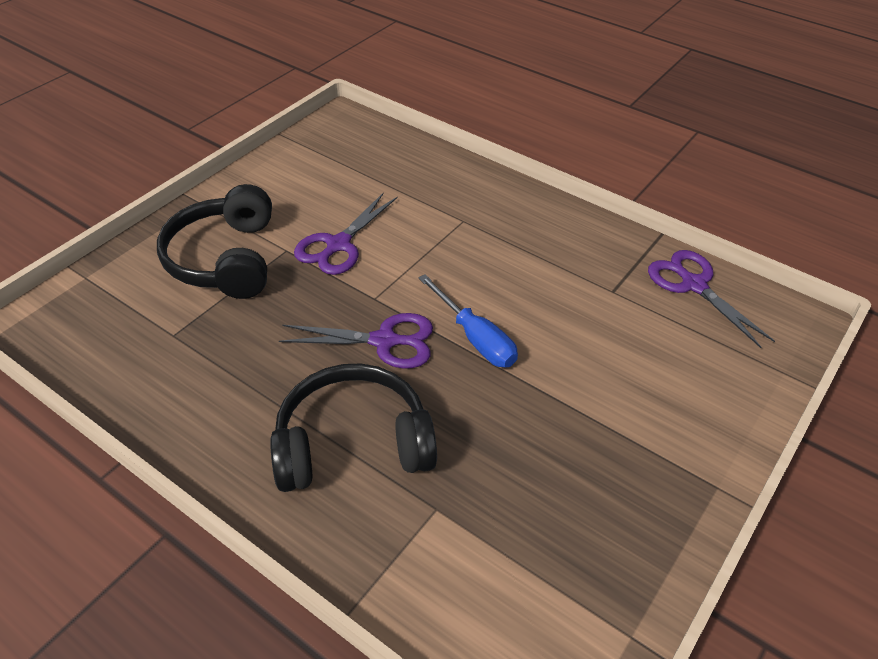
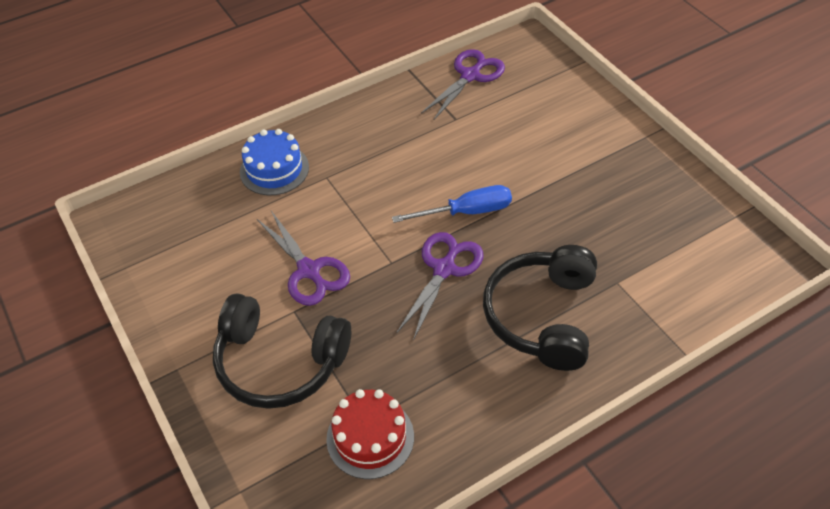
camera: 65 degrees left, 5 degrees up
(156, 344) = (370, 437): none -> red cake
(452, 185) = (274, 169): none -> blue cake
(693, 285) = (470, 76): purple scissors -> purple scissors turned 135 degrees clockwise

